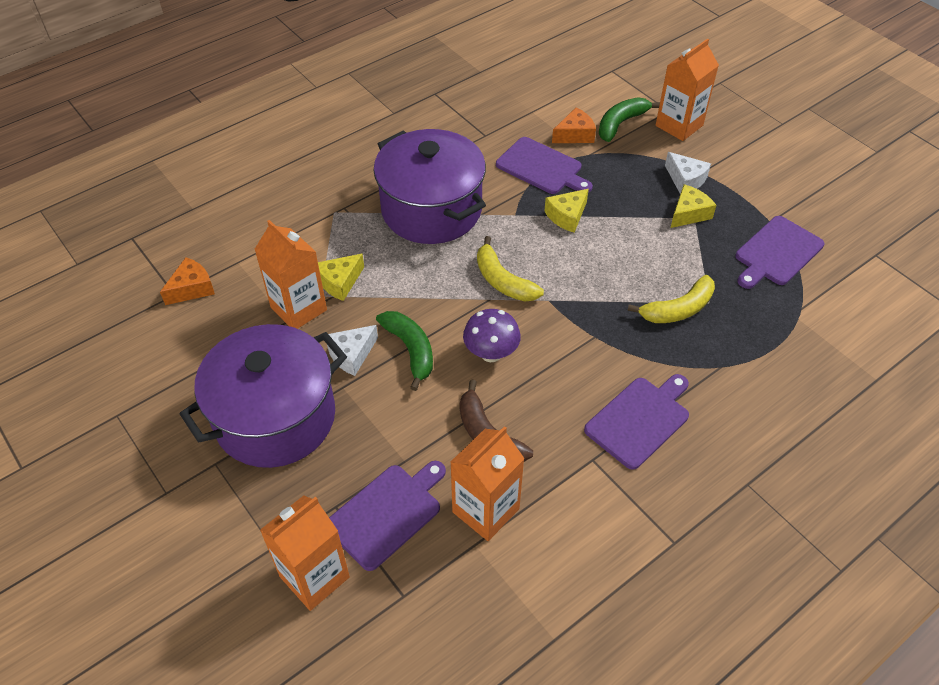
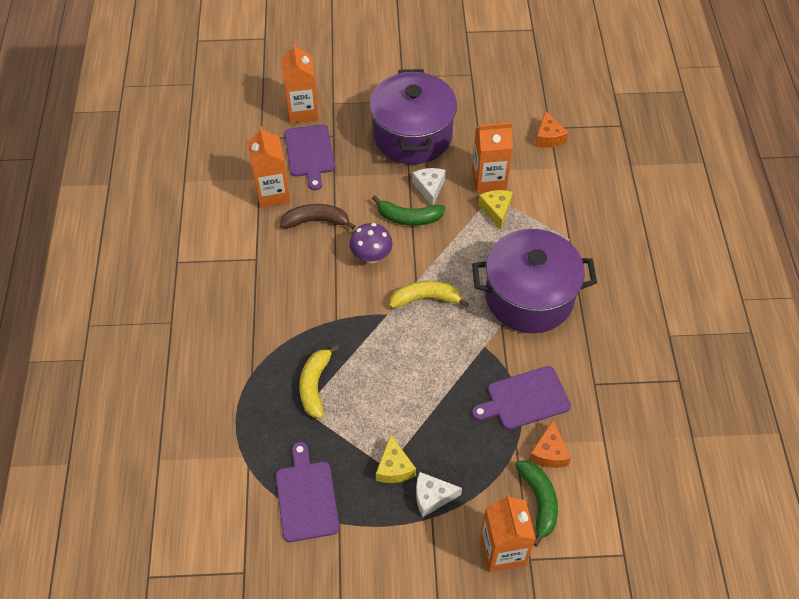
camera: 125 degrees right, 5 degrees up
(567, 216) = (457, 379): yellow cheese -> none
(639, 420) = (258, 300): purple cutting board -> none

